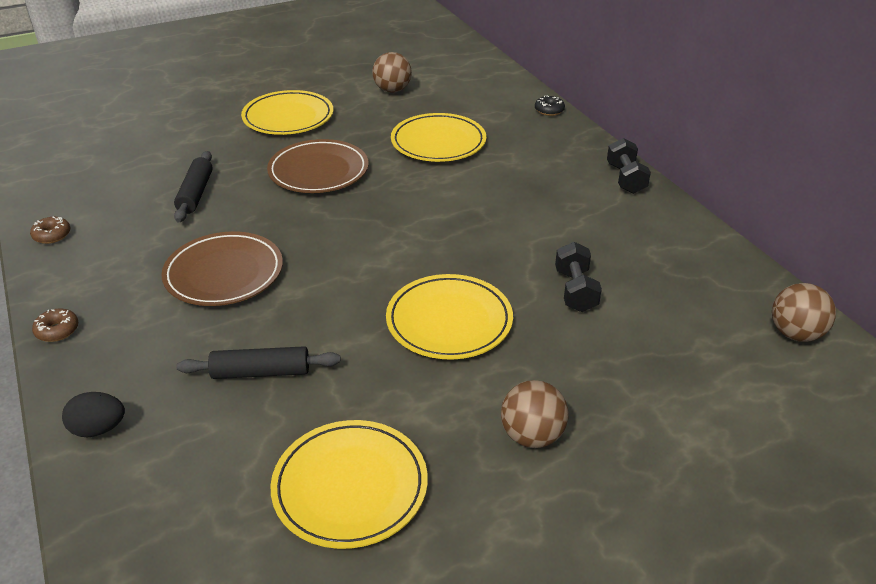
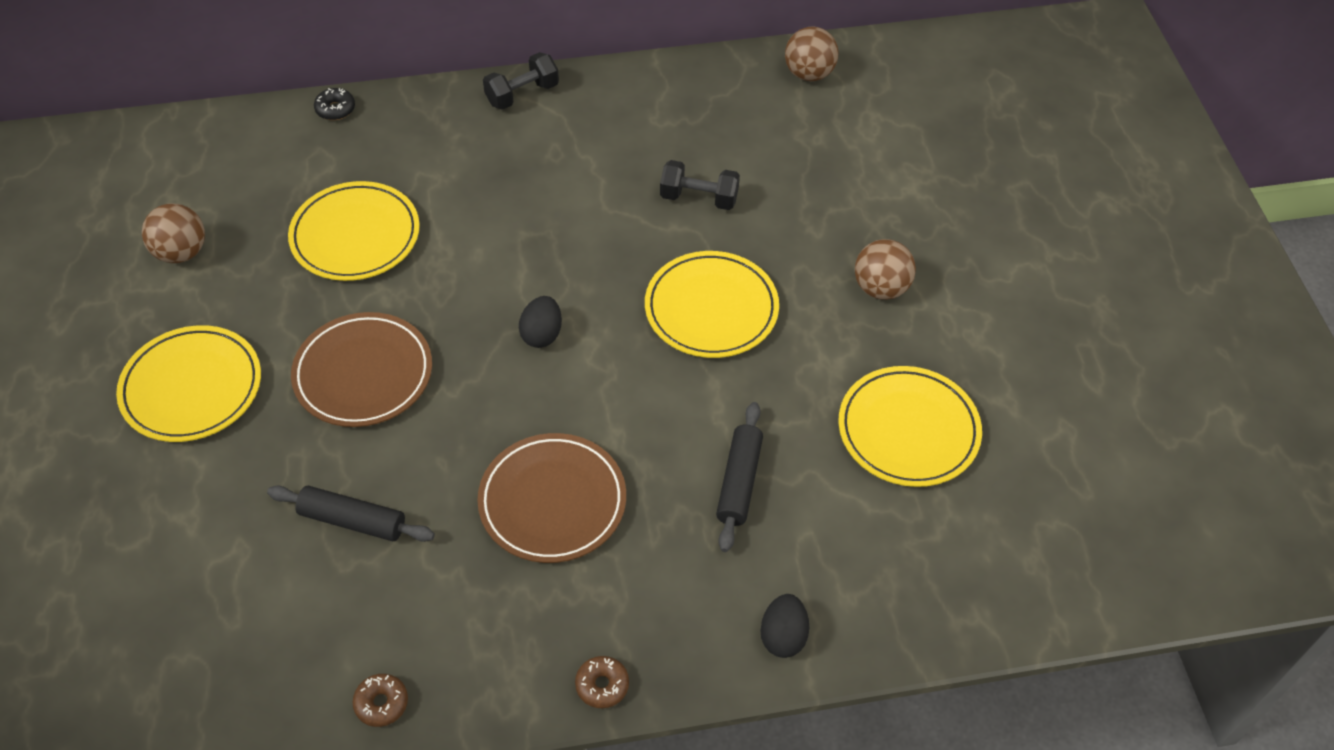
camera: 75 degrees left, 15 degrees up
(383, 237) = (542, 334): none -> black egg
(625, 179) = (522, 94): black dumbbell -> black dumbbell turned 45 degrees counterclockwise

